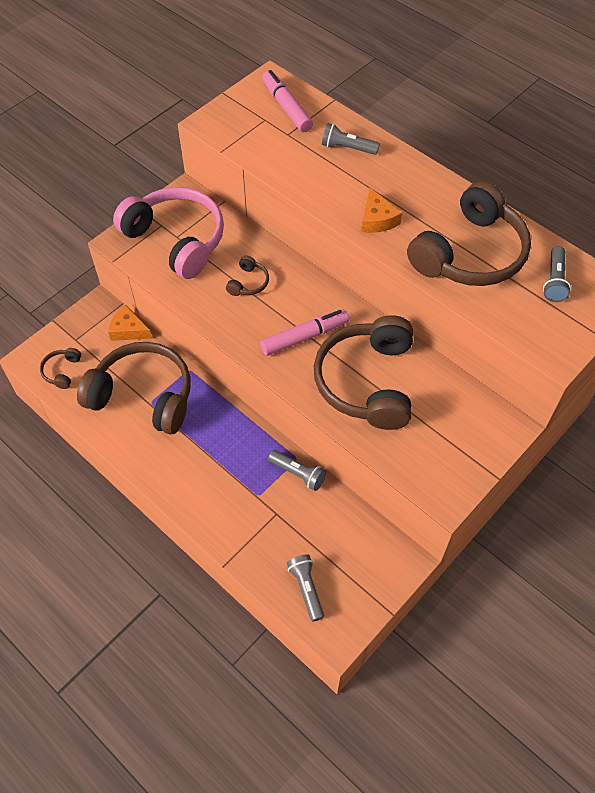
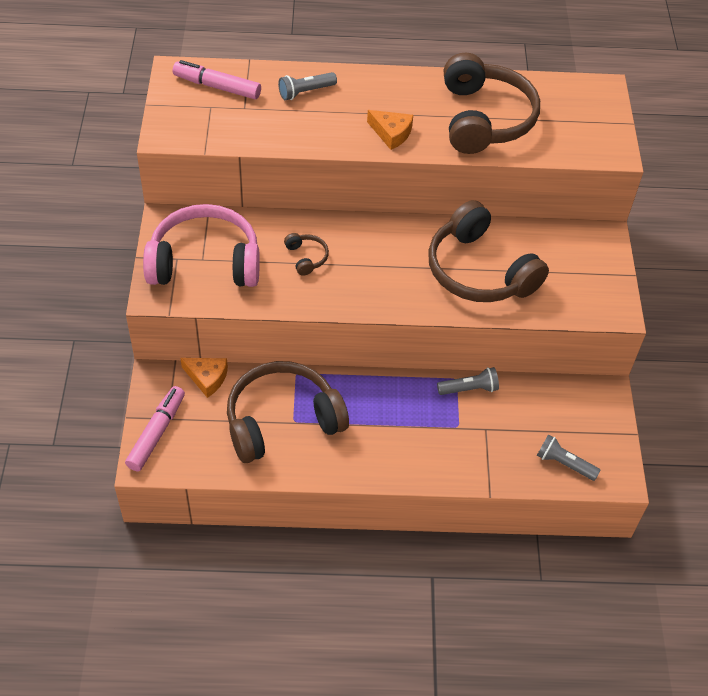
camera: 45 degrees left, 5 degrees down
(62, 371) = (186, 452): brown headphones -> none
(128, 330) = (207, 378): orange cheese -> orange cheese turned 135 degrees counterclockwise
(304, 337) = (397, 269): pink marker -> pink marker (157, 433)
(554, 281) = (559, 104): grey flashlight -> none

